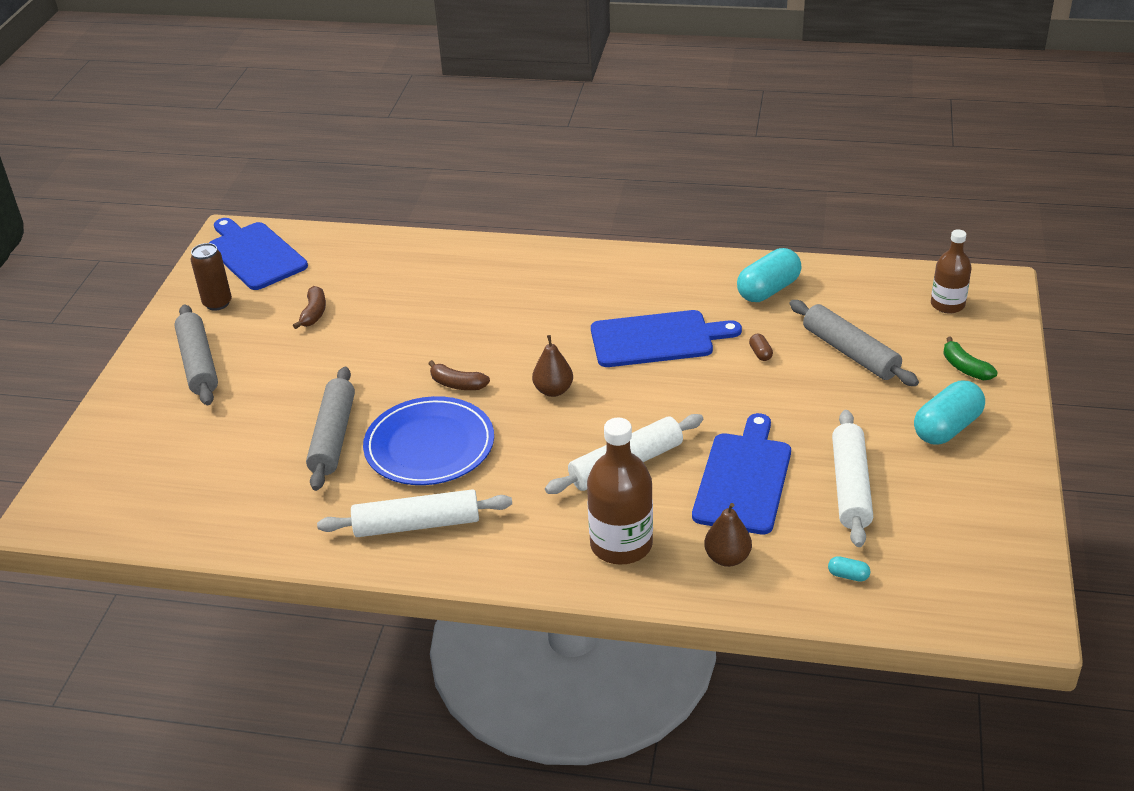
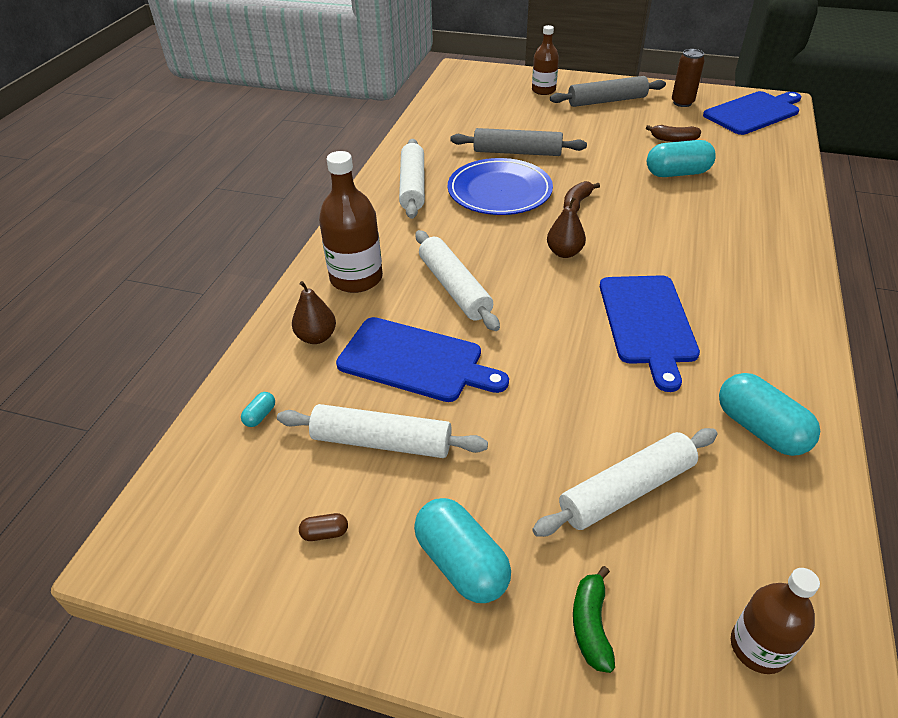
camera: 95 degrees right, 5 degrees up
(150, 422) = (543, 90): none -> brown bottle
(393, 313) = (677, 173): none -> turquoise capsule
(760, 353) = (623, 402): brown capsule -> brown capsule (325, 533)
(850, 352) = (626, 490): grey rolling pin -> white rolling pin
(965, 368) = (591, 625): green banana -> green banana turned 60 degrees counterclockwise

